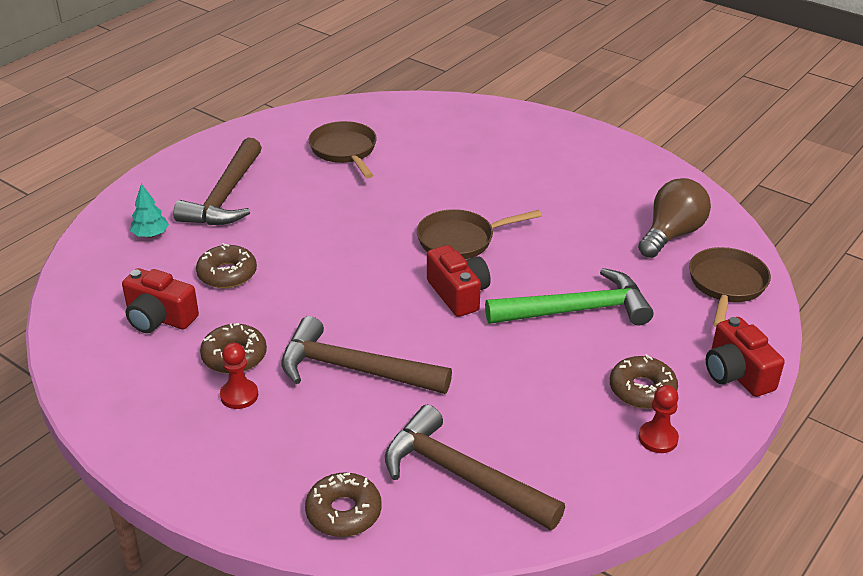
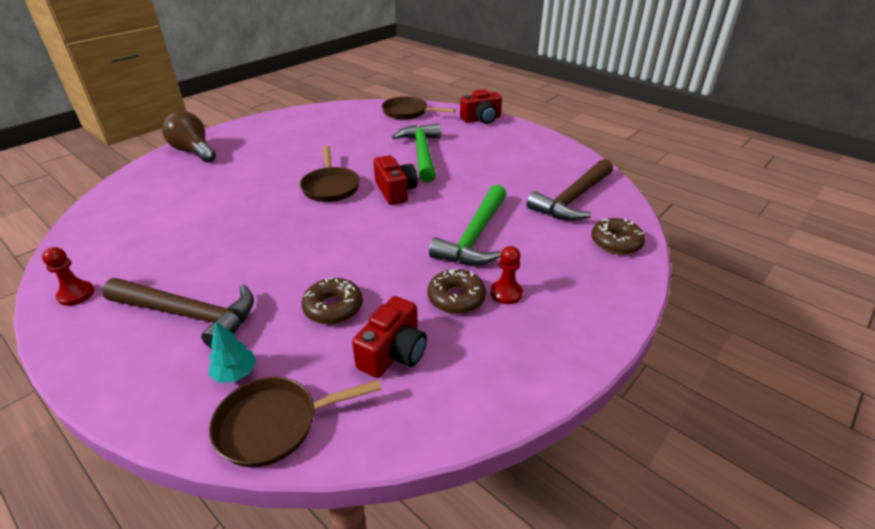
camera: 85 degrees left, 0 degrees up
(345, 151) = (159, 237): brown pan -> brown pan (274, 424)
(354, 369) = (475, 236): brown hammer -> green hammer
(458, 294) = (395, 191): red camera -> red camera turned 90 degrees clockwise
(642, 390) = (494, 142): brown donut -> none
(658, 438) = (532, 142): red pawn -> red pawn (76, 294)
(671, 234) = (355, 120): brown light bulb -> brown light bulb (194, 151)

